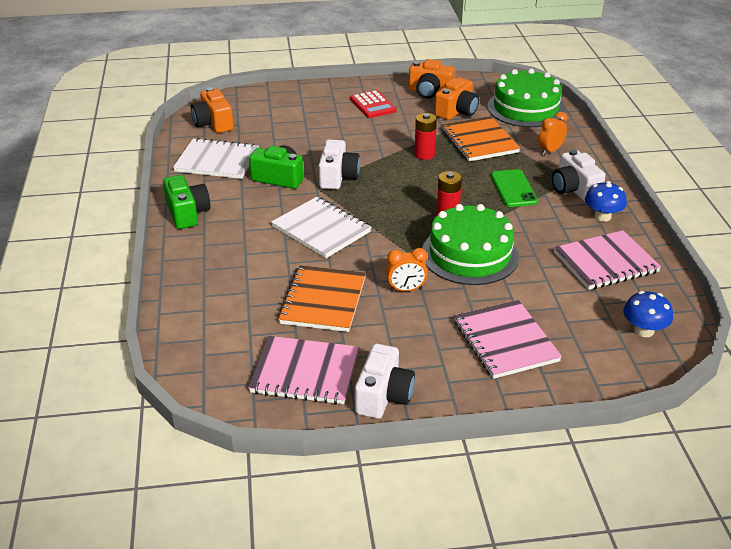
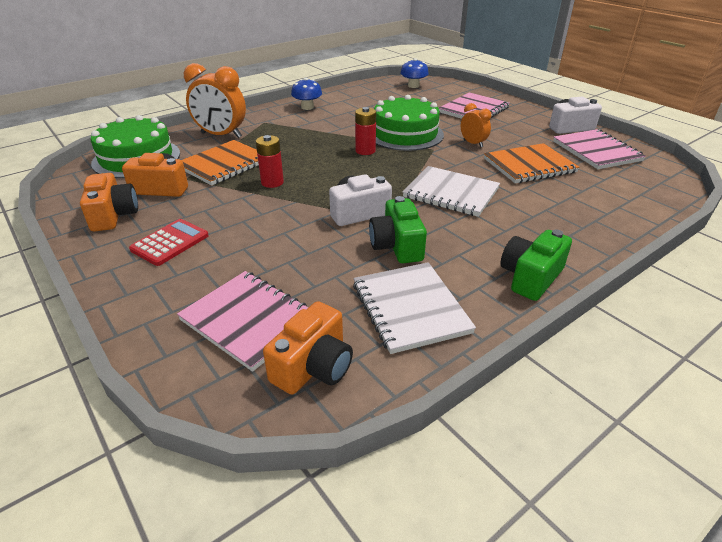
camera: 120 degrees left, 0 degrees up
(321, 229) = (451, 193): white notebook -> white notebook turned 75 degrees counterclockwise
(513, 189) = (298, 137): green phone -> none
(550, 151) = (221, 135): orange clock -> orange clock, size x1.83
(574, 189) = (278, 119): white camera -> none
(605, 262) = (361, 100): pink notebook -> pink notebook (249, 320)

